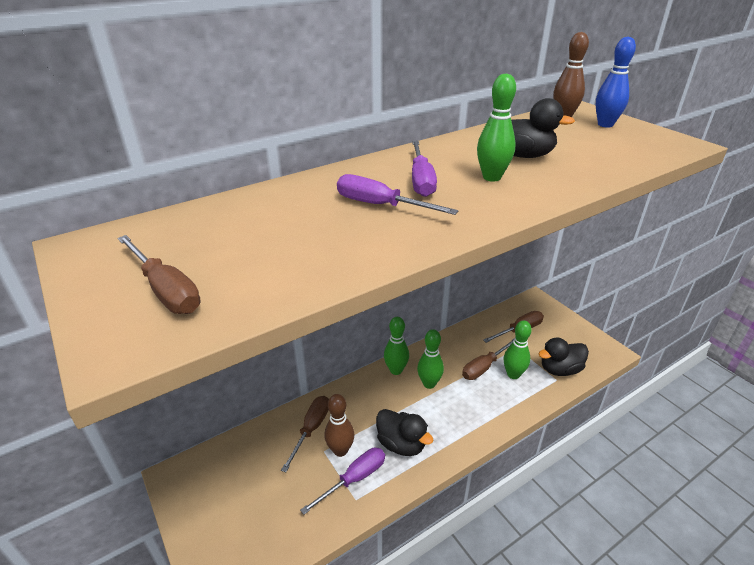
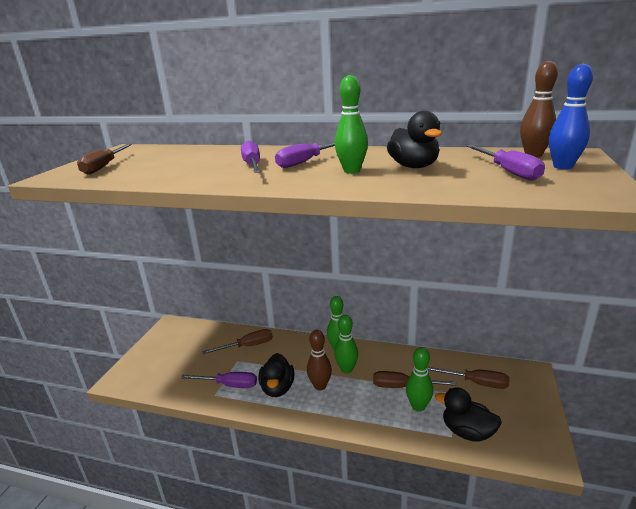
camera: 50 degrees right, 10 degrees down
(340, 450) = (244, 366): brown bowling pin -> brown bowling pin (320, 386)
(590, 140) = (508, 172): none -> purple screwdriver

